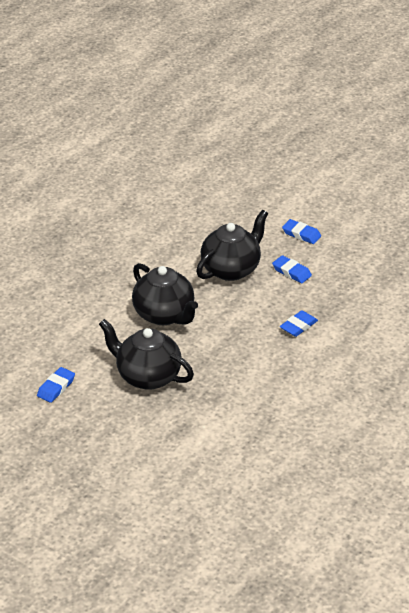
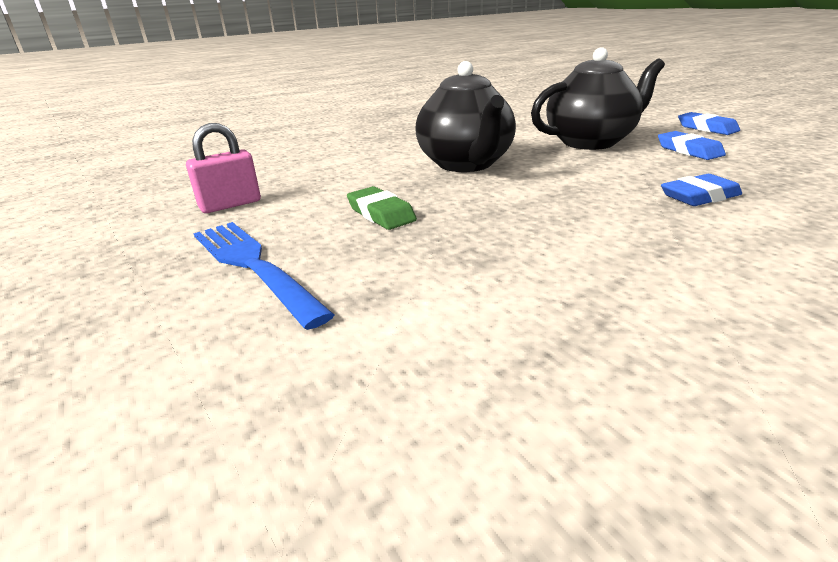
camera: 25 degrees right, 10 degrees down
(56, 387) = (230, 205): blue eraser -> pink padlock
(117, 426) = (253, 265): none -> blue fork
(147, 376) = (381, 214): black teapot -> green eraser

